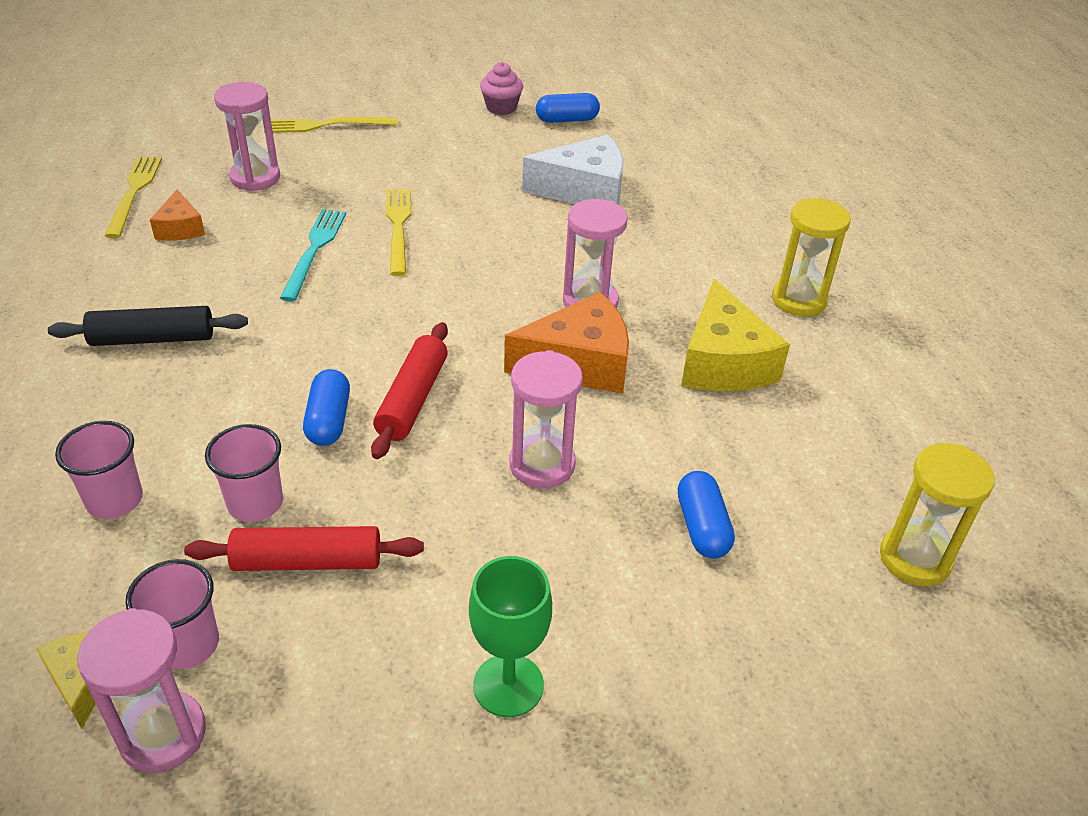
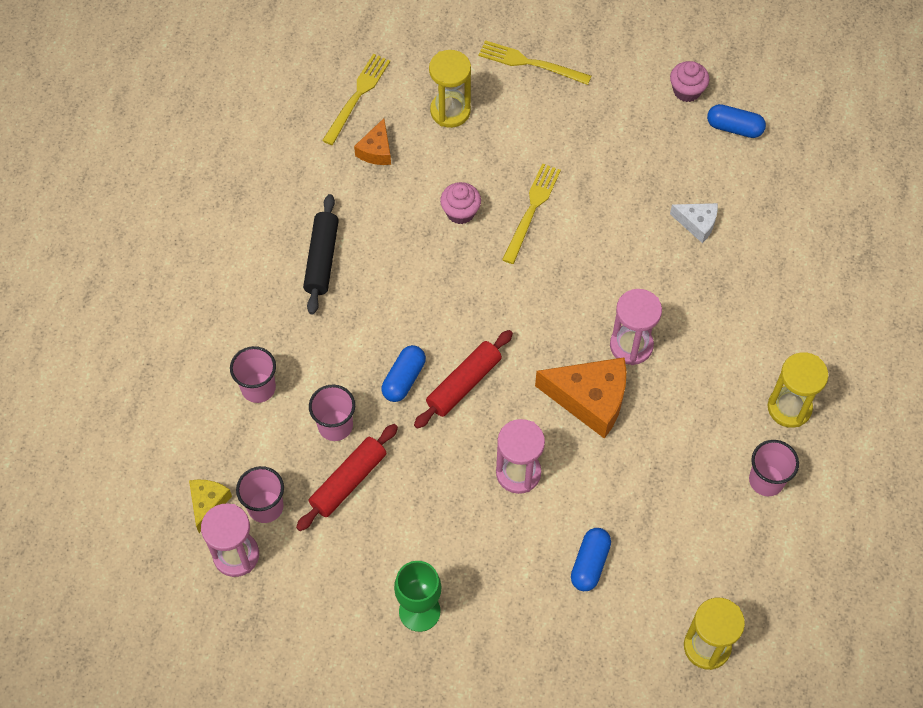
camera: 30 degrees right, 20 degrees up
(152, 339) = (321, 259): black rolling pin -> black rolling pin turned 75 degrees clockwise
(255, 178) = (450, 111): pink hourglass -> yellow hourglass
(308, 561) = (348, 481): red rolling pin -> red rolling pin turned 75 degrees counterclockwise
(314, 250) = (460, 212): turquoise fork -> pink cupcake
(584, 191) = (697, 223): white cheese -> white cheese, size x0.54
(723, 362) = (691, 442): yellow cheese -> none
(832, 368) = (766, 480): none -> pink cup

